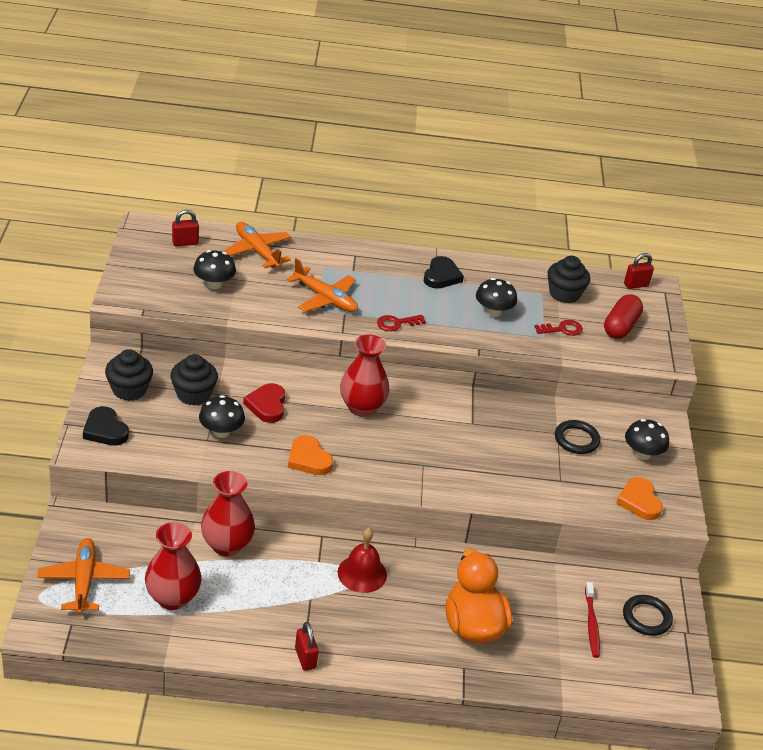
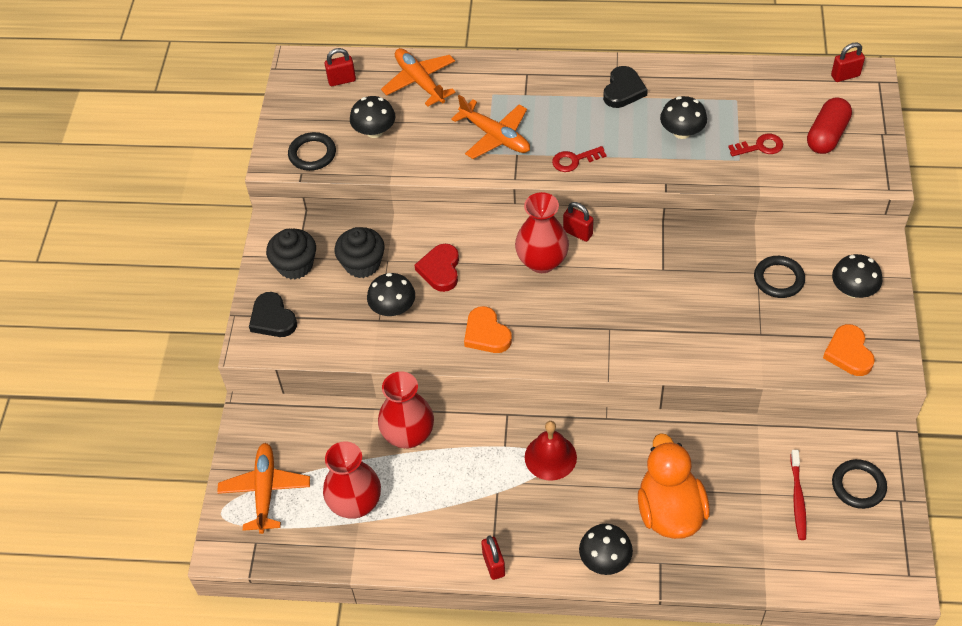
camera: 10 degrees right, 15 degrees up
(155, 295) = (312, 154): none -> black ring
(395, 388) = (578, 233): none -> red padlock
(412, 661) = (605, 559): none -> black mushroom
(564, 294) = (762, 98): black cupcake -> none

